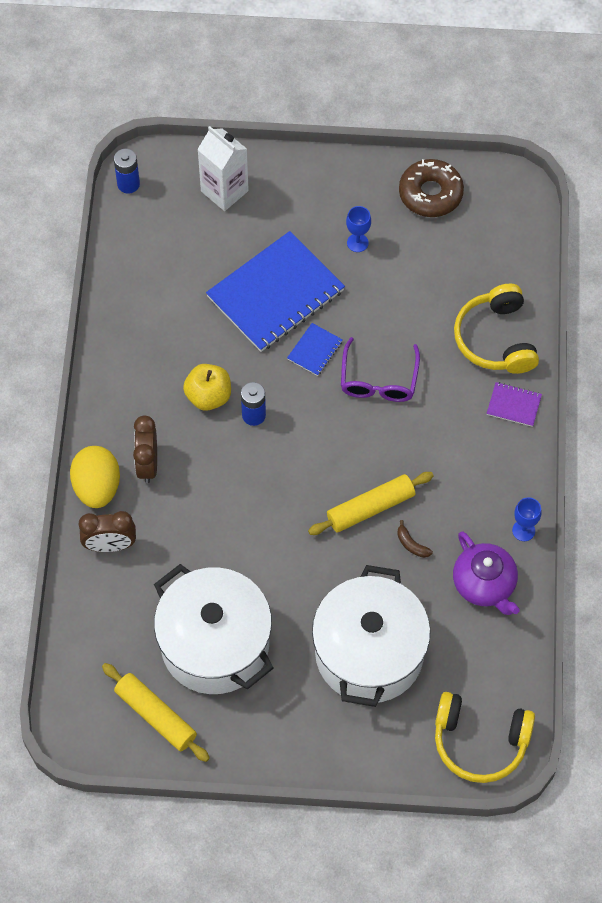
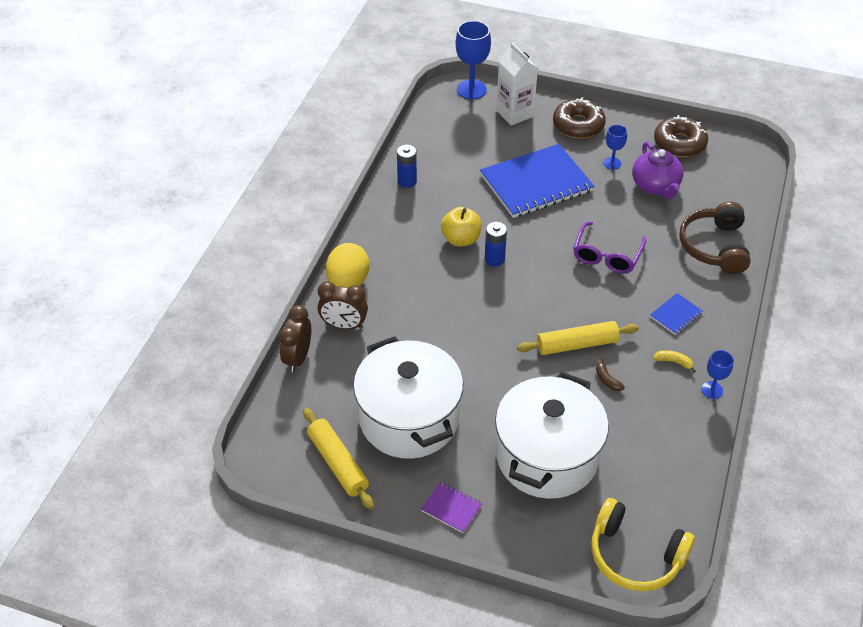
camera: 15 degrees right, 15 degrees down
(128, 184) = (441, 97): blue battery -> blue battery (407, 181)
(147, 464) = (395, 275): brown clock -> brown clock (298, 358)
(162, 164) = (471, 89): none -> blue goblet
(305, 192) = (578, 125): none -> brown donut
(314, 350) = (558, 225): blue notebook -> blue notebook (675, 315)
(478, 505) = (673, 362): none -> yellow banana
(484, 584) = (667, 424): purple teapot -> purple teapot (655, 186)
(496, 339) = (714, 246): yellow headphones -> brown headphones
(514, 405) = (721, 295): purple notebook -> purple notebook (451, 508)

